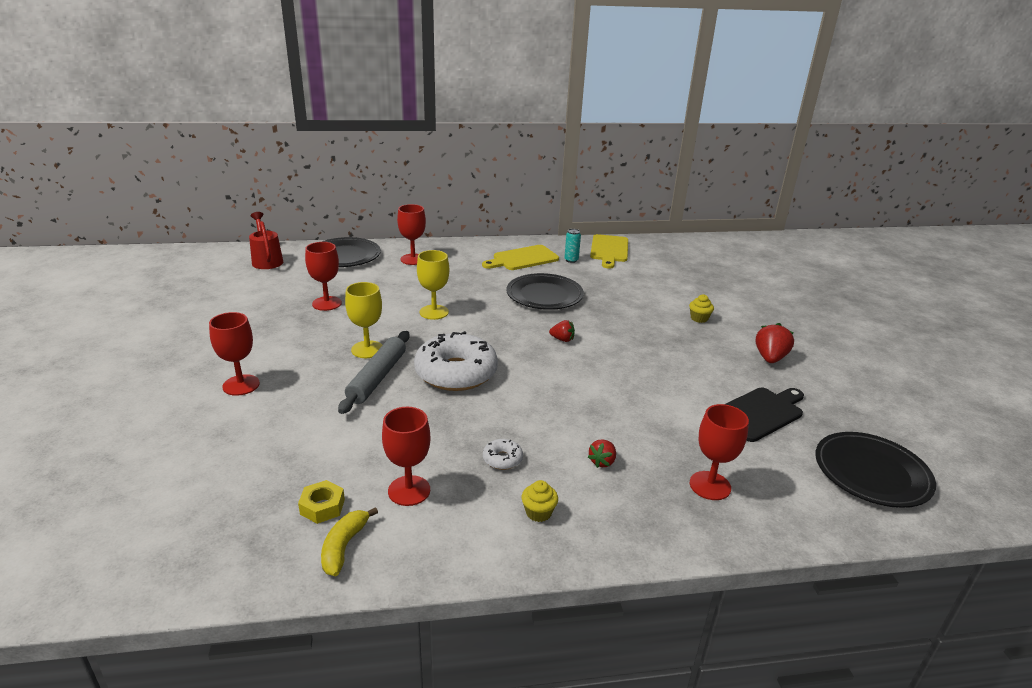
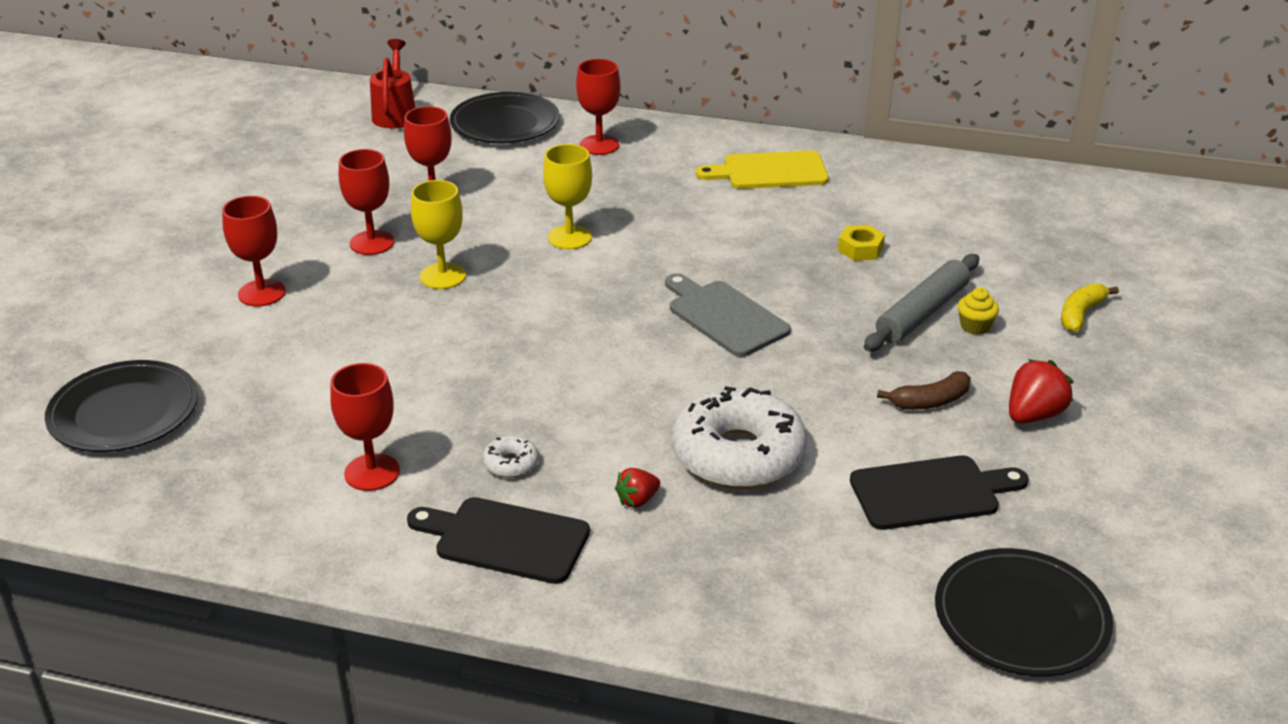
camera: 25 degrees right, 5 degrees up
(322, 507) = (265, 465): yellow nut -> yellow nut (860, 249)
(344, 547) = (261, 515): yellow banana -> yellow banana (1080, 314)
(377, 377) = (429, 319): grey rolling pin -> grey rolling pin (922, 313)
(456, 373) = (535, 334): white donut -> white donut (738, 455)
(538, 512) = (505, 540): yellow cupcake -> black cutting board
(544, 295) = (754, 240): black plate -> black plate (124, 413)
(562, 339) = (724, 316): red strawberry -> grey cutting board
(571, 260) = (847, 187): turquoise can -> none
(609, 250) = (928, 179): yellow cutting board -> none
(710, 485) = (758, 569): red goblet -> red goblet (372, 243)
(713, 362) = (930, 401): none -> brown banana

